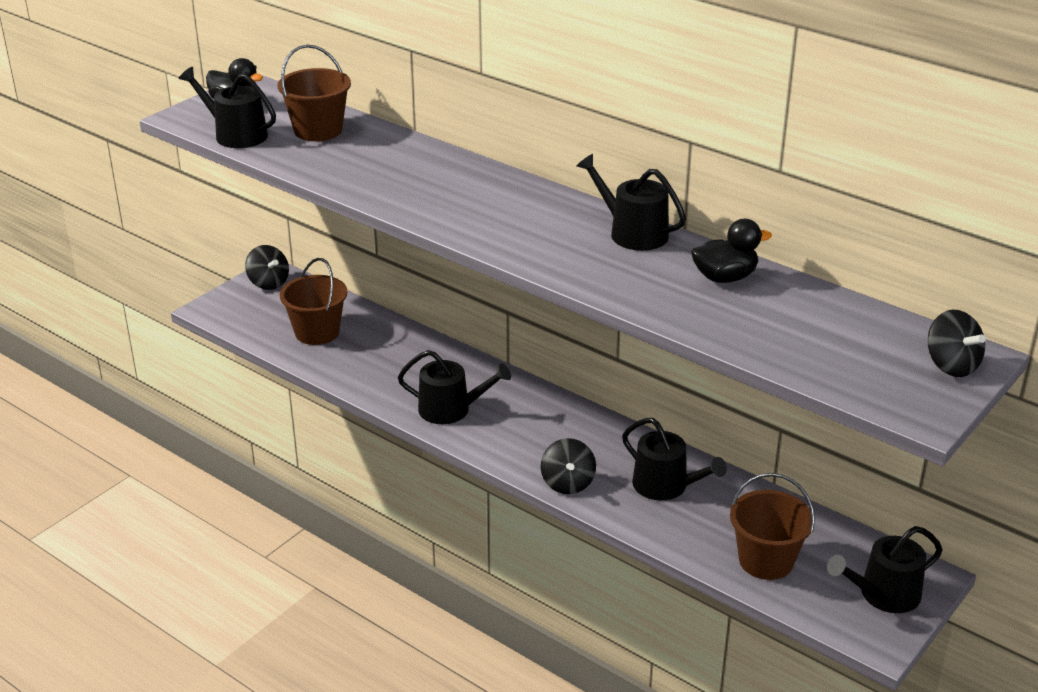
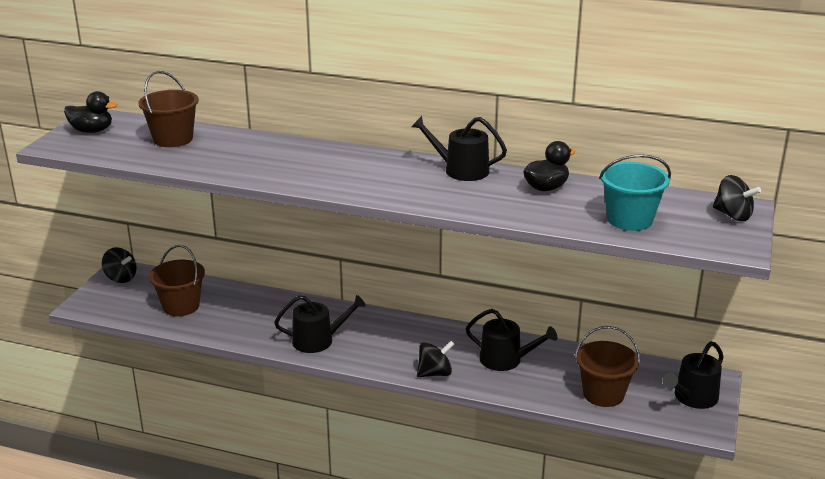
camera: 20 degrees left, 5 degrees down
(235, 134) = (106, 151): black watering can -> none
(567, 483) = (435, 373): black spinning top -> black spinning top turned 90 degrees counterclockwise
(803, 344) = (629, 219): none -> turquoise bucket

